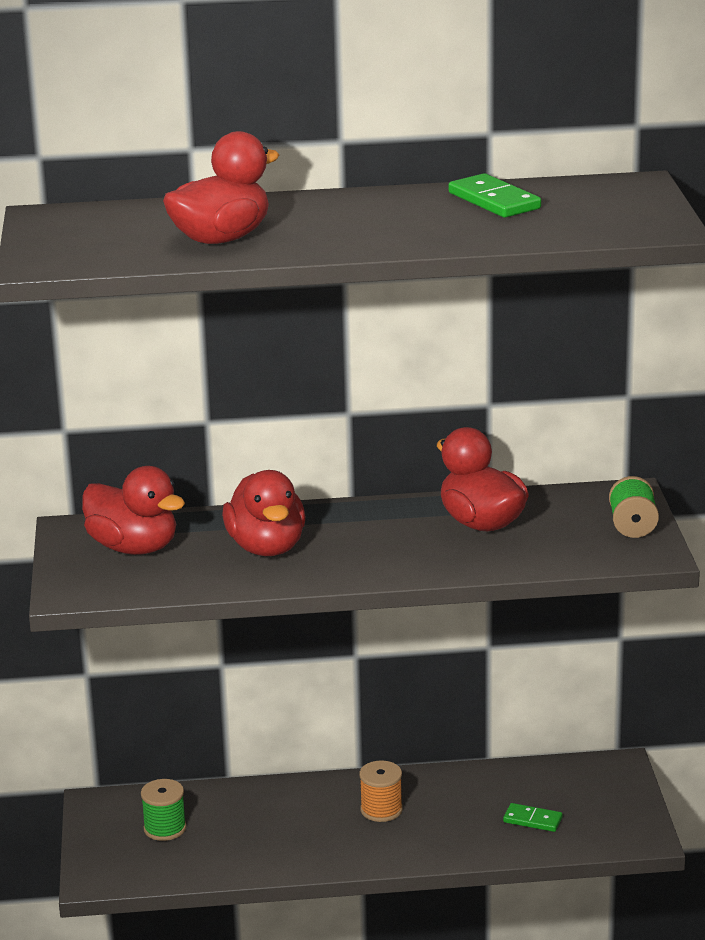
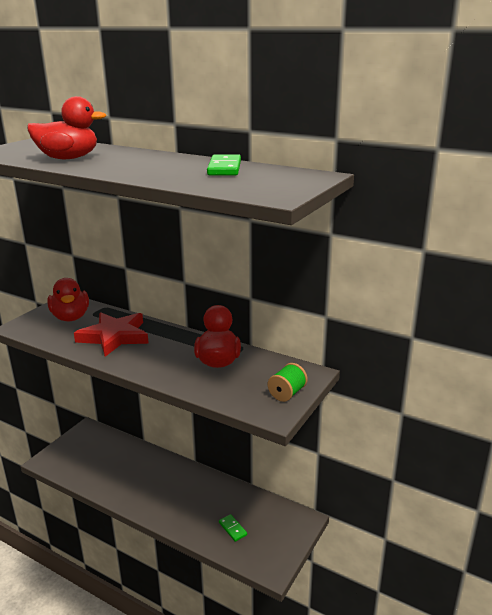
camera: 35 degrees right, 0 degrees up
(165, 828) = (93, 451): green spool -> none
(266, 548) = (114, 337): red duck -> red star
(381, 810) = (178, 487): orange spool -> none

